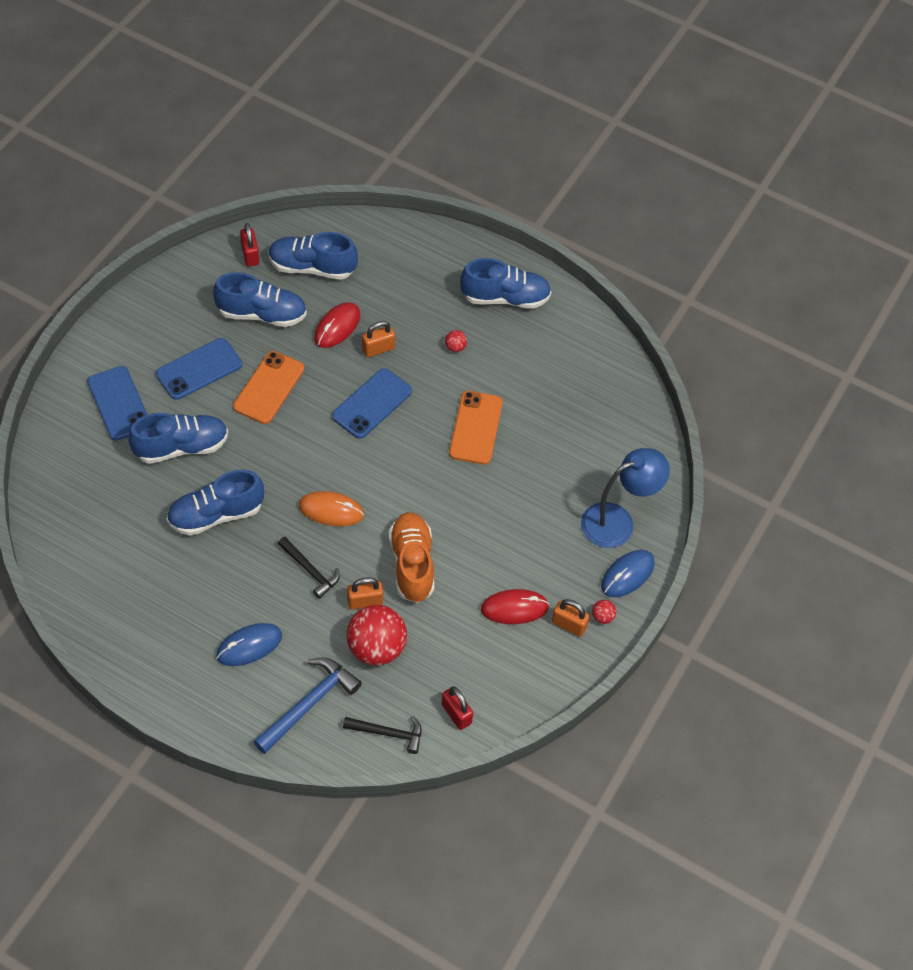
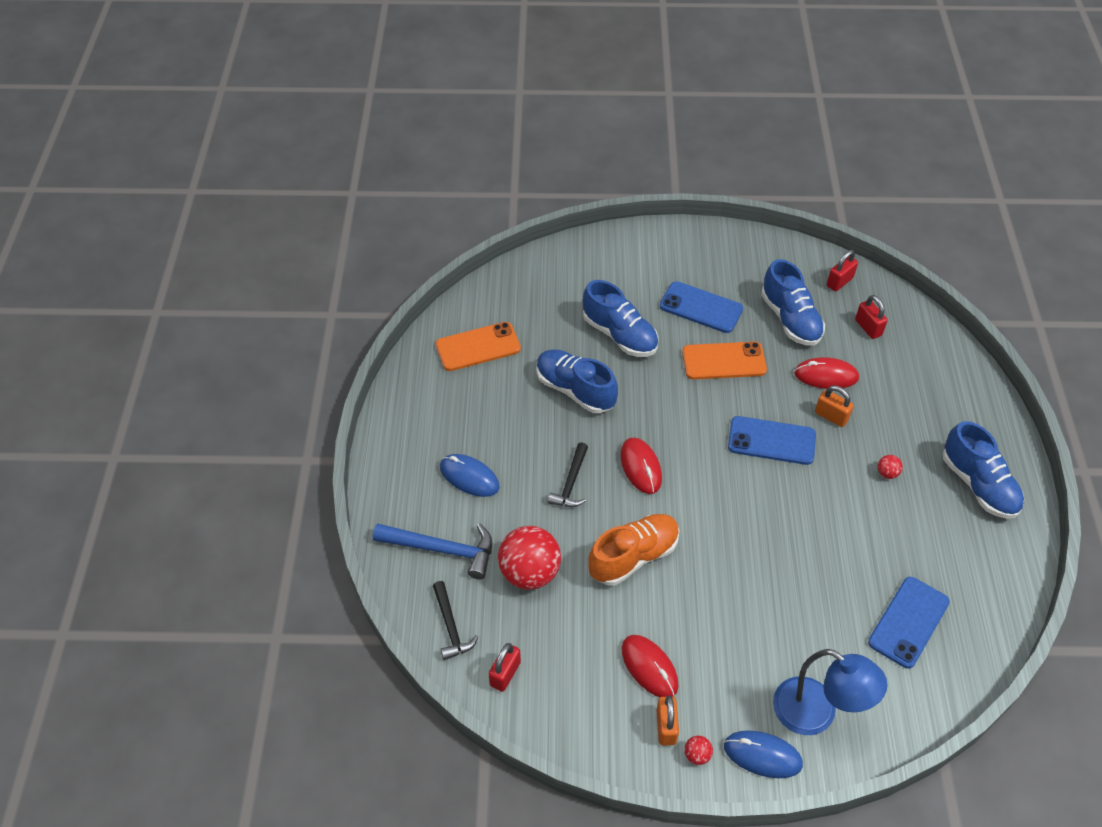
camera: 65 degrees right, 5 degrees down
(119, 403) = (627, 276): blue phone -> blue phone (908, 622)
(312, 267) = (868, 328): blue shoe -> red padlock
(331, 510) = (640, 467): orange mouse -> red mouse
(365, 602) = (569, 539): orange padlock -> none
(475, 428) = (816, 534): orange phone -> orange phone (478, 347)

